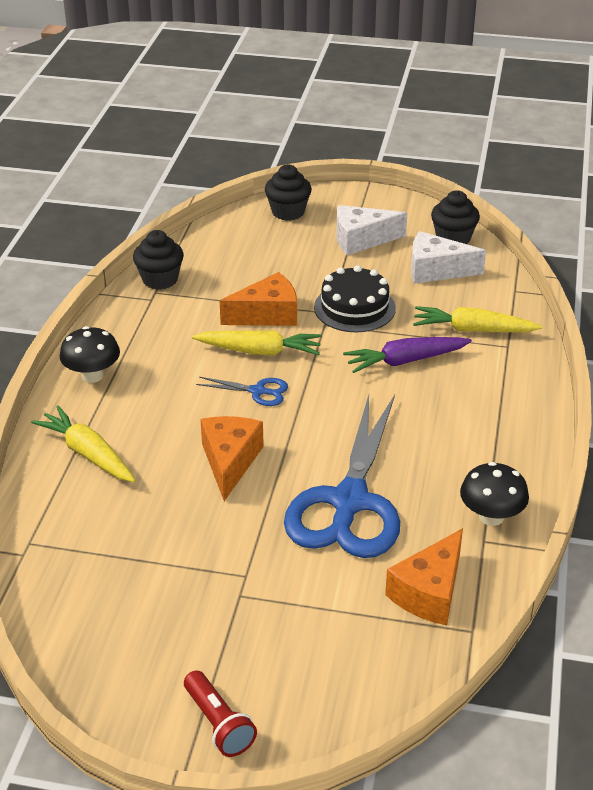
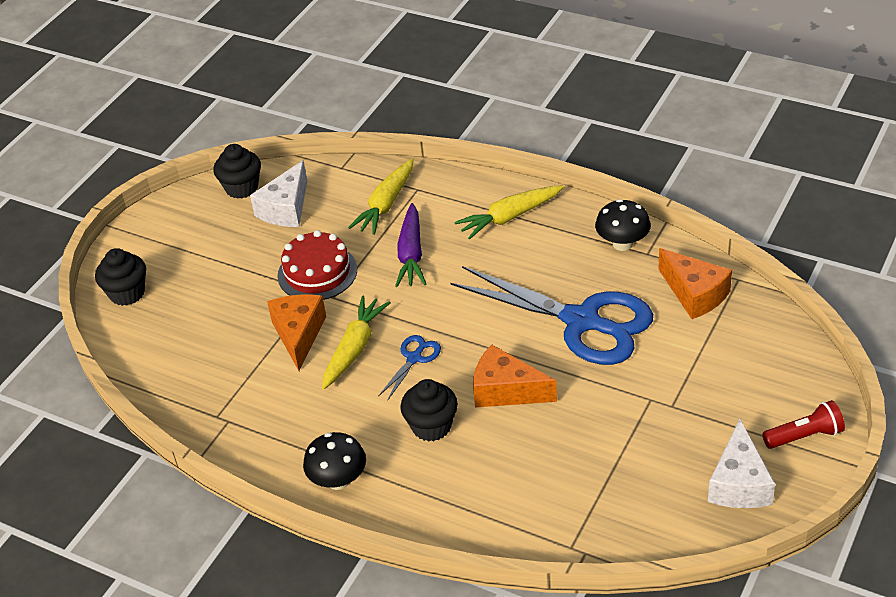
camera: 70 degrees left, 5 degrees up
(88, 454) = (459, 493): yellow carrot -> yellow carrot (509, 217)
(160, 279) = (196, 410): black cupcake -> black cupcake (431, 426)
(354, 308) = (317, 272): black cake -> red cake
(361, 239) = (208, 248): white cheese -> white cheese (739, 483)

